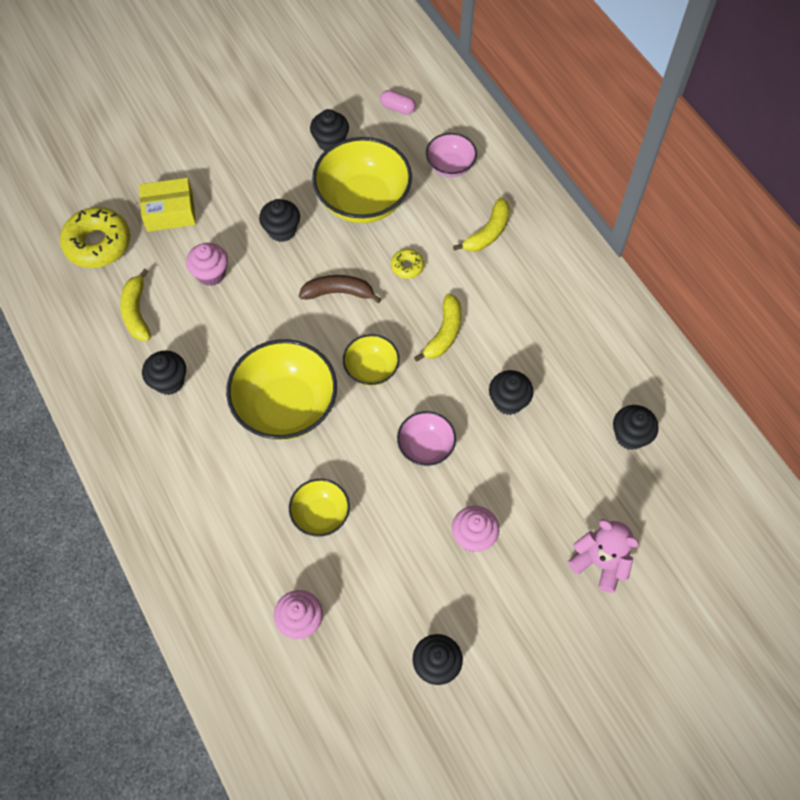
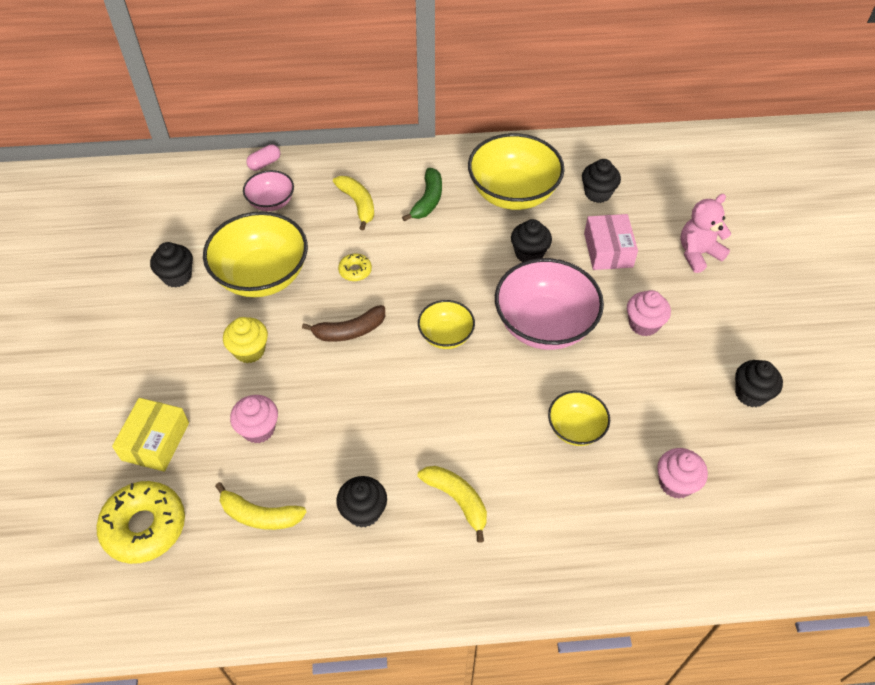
camera: 65 degrees left, 10 degrees down
(282, 230) = (249, 351): black cupcake -> yellow cupcake
(286, 406) = (448, 417): yellow bowl -> yellow bowl (513, 193)
(338, 292) = (350, 331): brown banana -> brown banana turned 135 degrees counterclockwise
(397, 108) = (179, 214): pink capsule -> pink capsule (264, 163)
(426, 447) = (544, 325): pink bowl -> pink bowl, size x1.88
(444, 333) = (439, 271): yellow banana -> yellow banana (457, 500)
(527, 287) = (428, 200): none -> green banana
(554, 472) = (608, 250): none -> pink box

